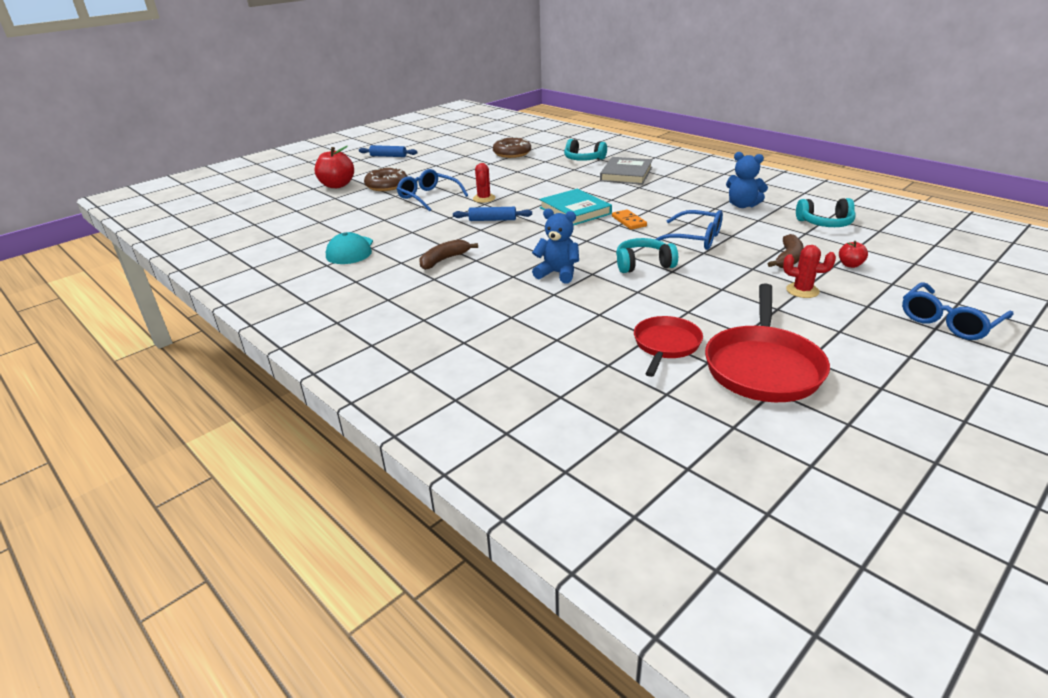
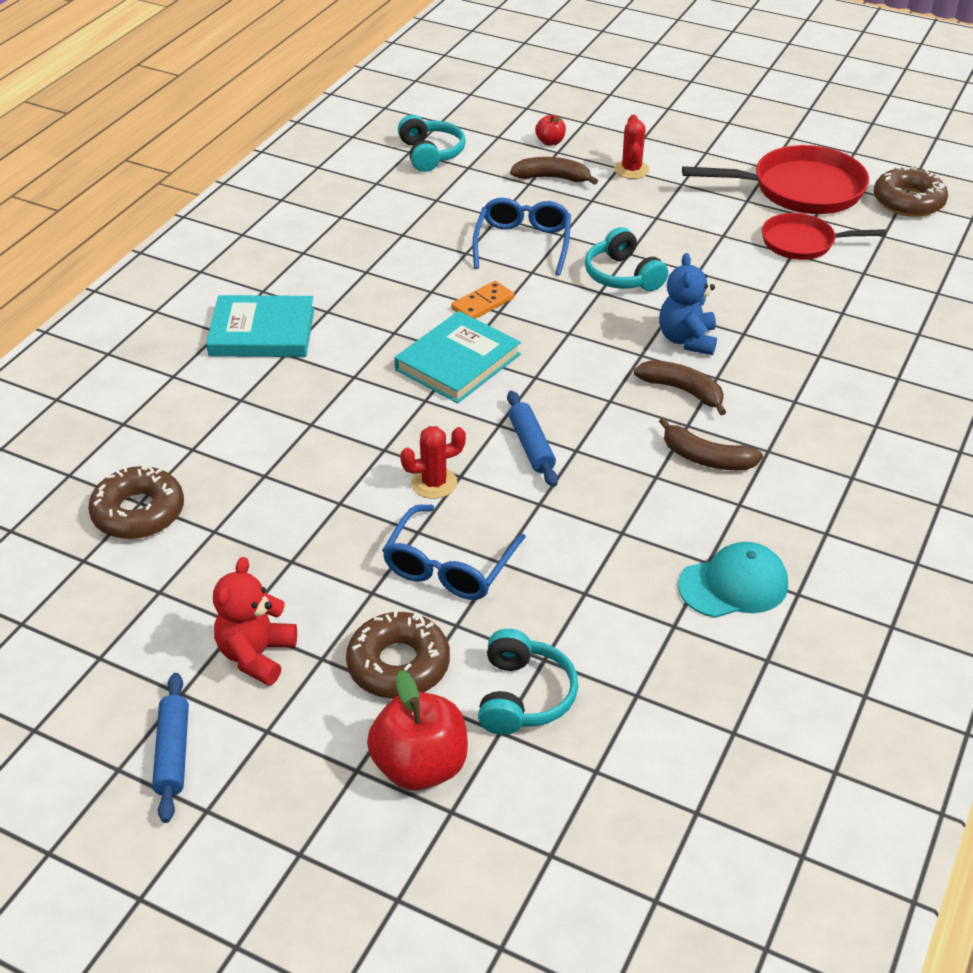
camera: 110 degrees left, 10 degrees up
(417, 167) = (256, 655): none -> red teddy bear
(507, 263) = (683, 391): none -> brown banana
(583, 159) = (176, 397): turquoise headphones -> turquoise headphones (523, 696)
(626, 174) = (262, 332): grey book -> turquoise book
(731, 430) = (908, 201): none -> brown donut
(742, 205) = (385, 213): blue teddy bear -> none
(949, 321) = (651, 101): blue glasses -> none

